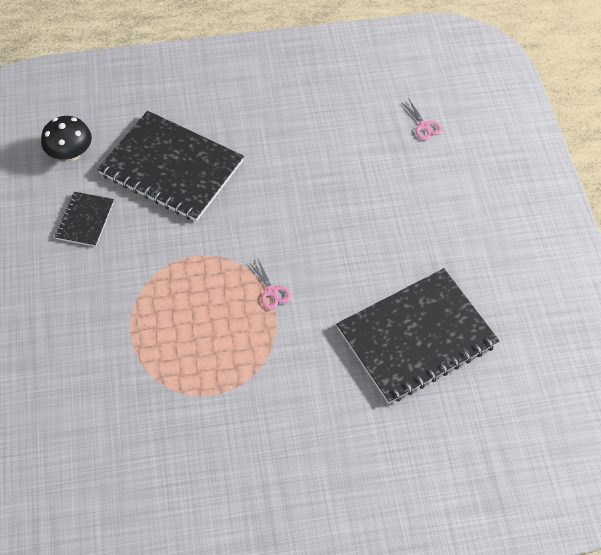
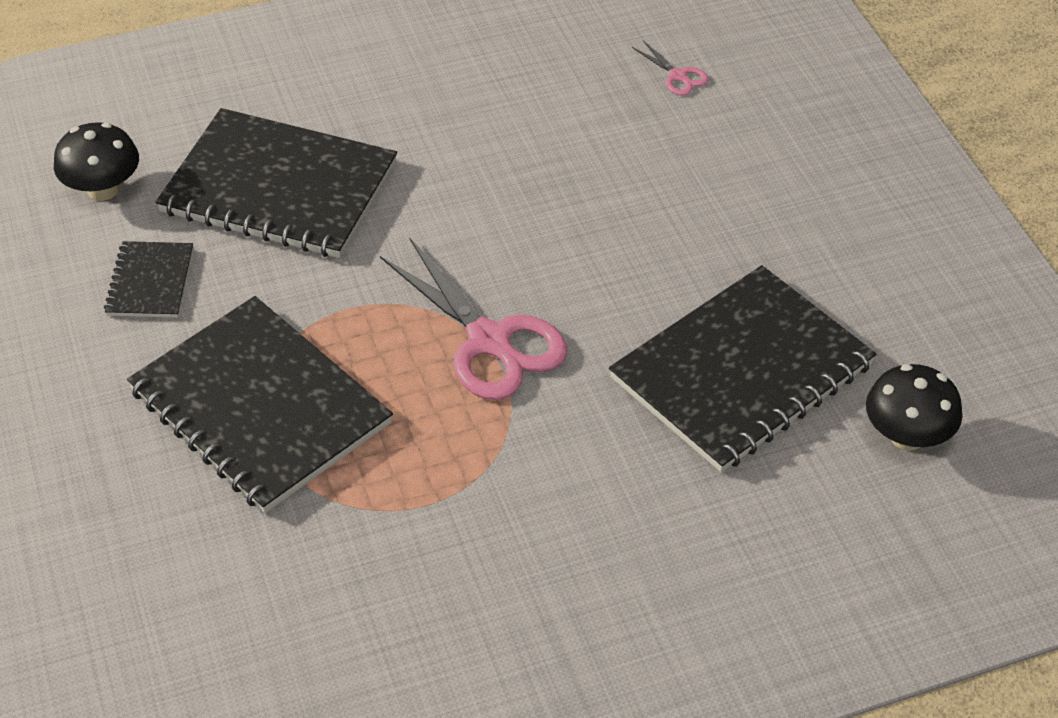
camera: 10 degrees left, 10 degrees down
(130, 314) = (260, 407): none -> black notebook
(272, 292) = (490, 341): pink scissors -> pink scissors, size x2.28
(506, 397) = (907, 436): none -> black mushroom

